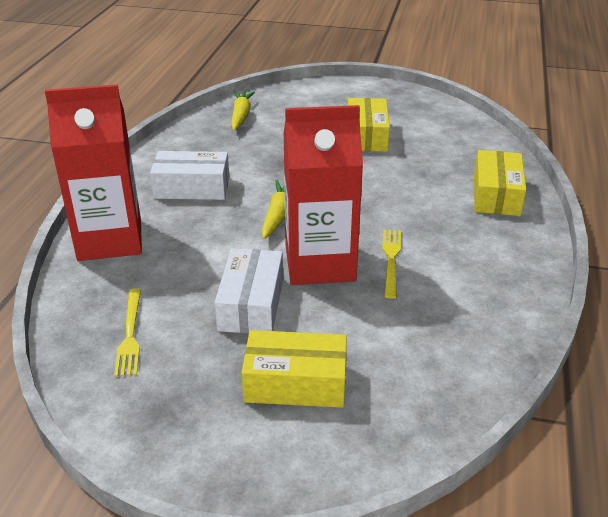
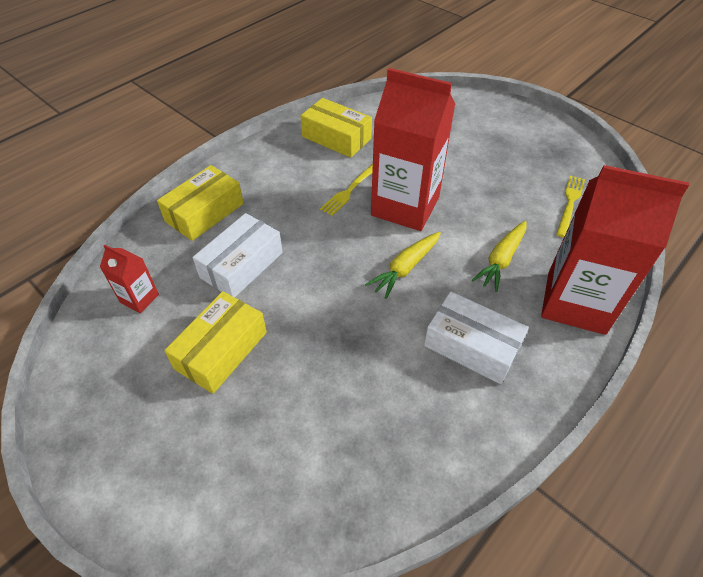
camera: 150 degrees left, 15 degrees up
(241, 116) = (337, 487): yellow carrot -> yellow carrot (501, 260)
(251, 304) = (475, 194): white box -> white box (241, 265)
(295, 382) = (474, 140): yellow box -> yellow box (336, 138)
(456, 139) = (139, 298): none -> red carton

